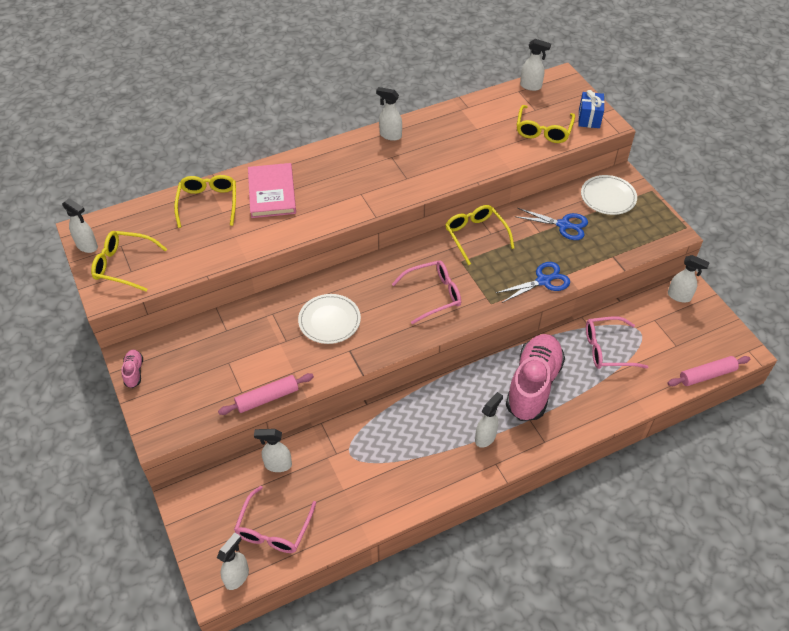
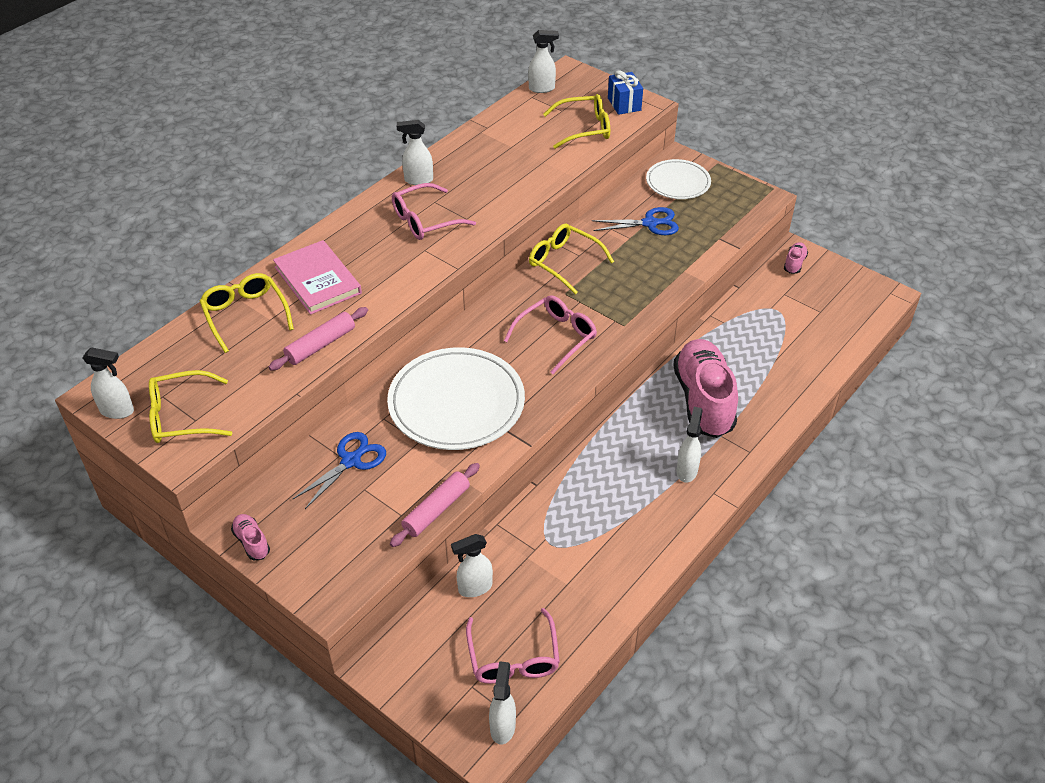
camera: 25 degrees left, 5 degrees down
(329, 321) = (456, 403): white plate -> white plate, size x1.74
(543, 130) = (584, 128): yellow glasses -> yellow glasses turned 90 degrees counterclockwise
(543, 281) = (664, 285): blue scissors -> blue scissors (351, 461)
(607, 349) = (756, 338): pink glasses -> pink glasses (425, 220)
(679, 296) = (794, 263): white spray bottle -> pink shoe
(707, 375) = (866, 329): pink rolling pin -> pink rolling pin (320, 345)

